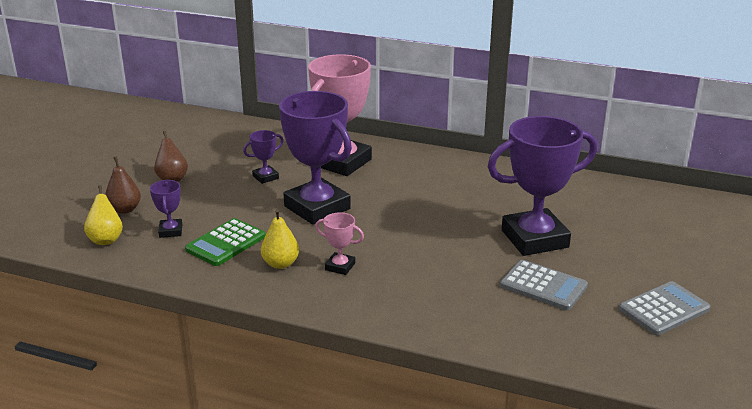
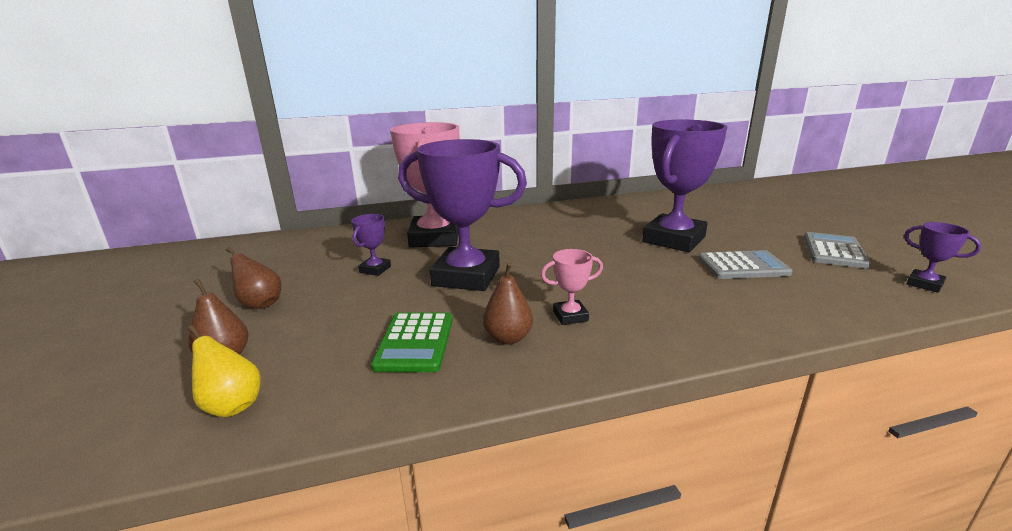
camera: 35 degrees left, 5 degrees down
(170, 231) = (324, 357): purple trophy -> purple trophy (924, 284)
(280, 264) = (508, 338): yellow pear -> brown pear

